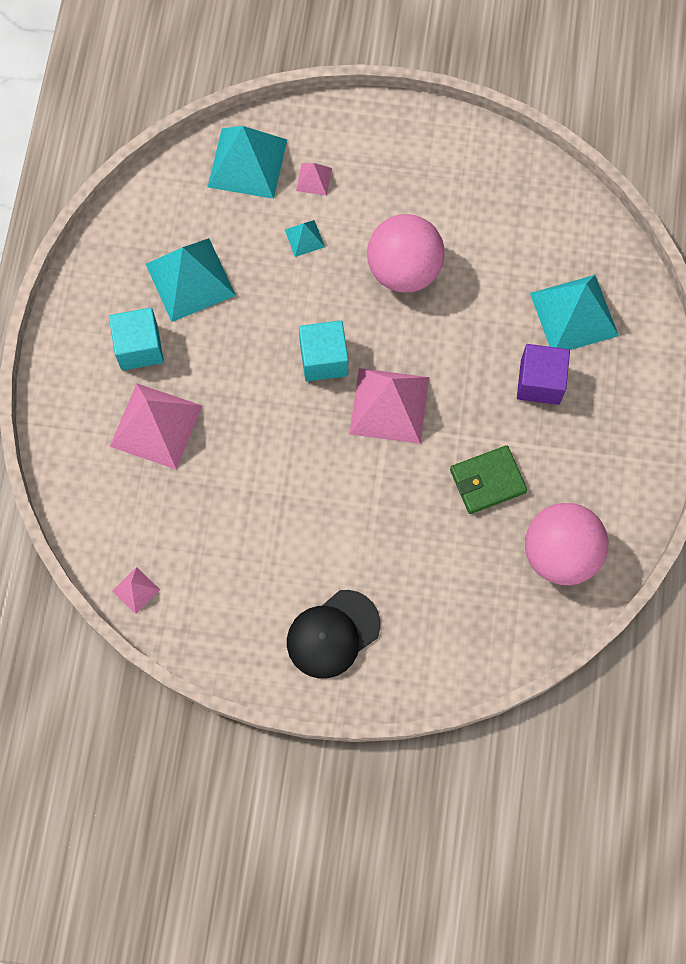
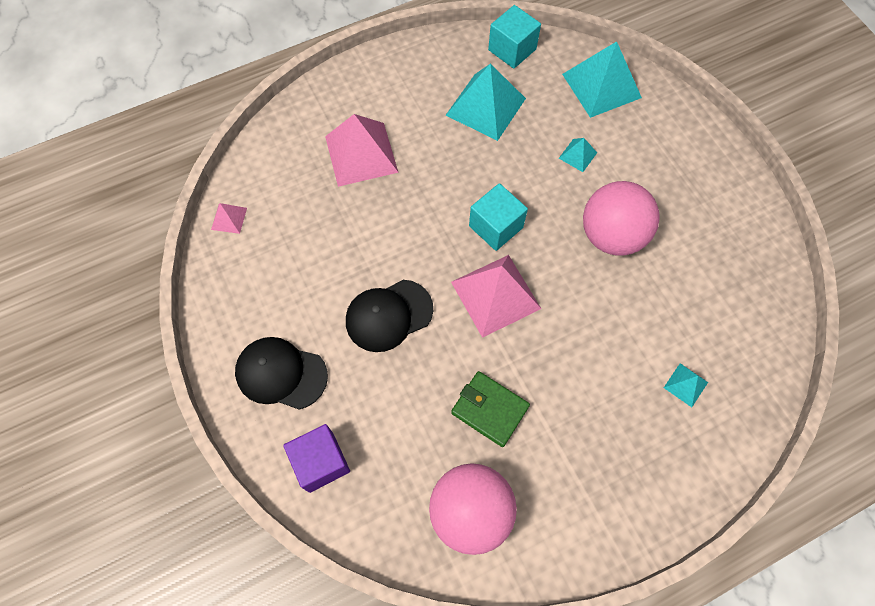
camera: 55 degrees right, 5 degrees down
(139, 347) = (411, 108): turquoise cube -> turquoise cube (512, 49)
(314, 179) = (627, 132): pink pyramid -> none
(343, 508) = (388, 315): none -> black cap
(540, 382) = (605, 396): purple cube -> purple cube (321, 462)
(574, 314) = (685, 385): turquoise pyramid -> turquoise pyramid, size x0.46

